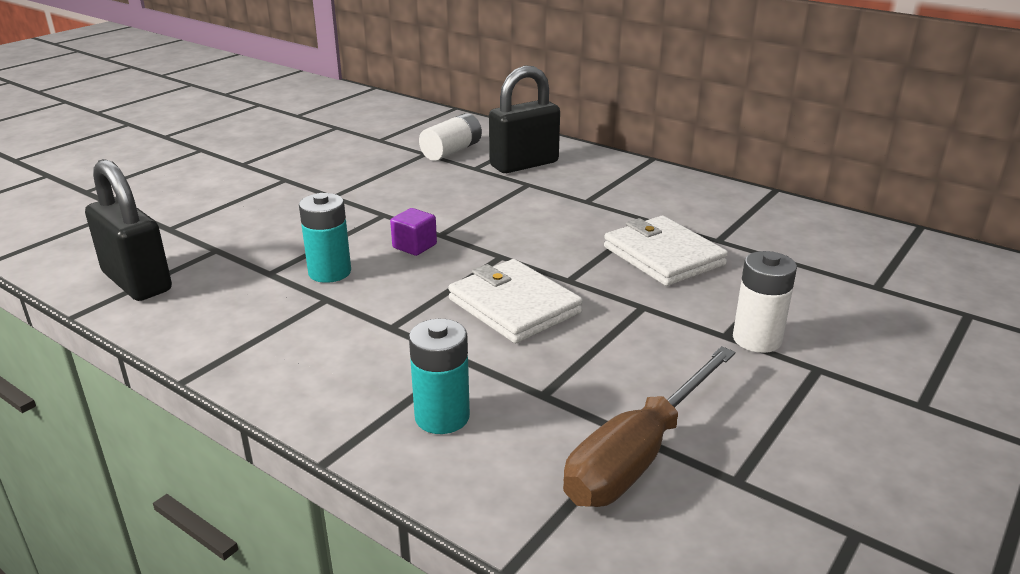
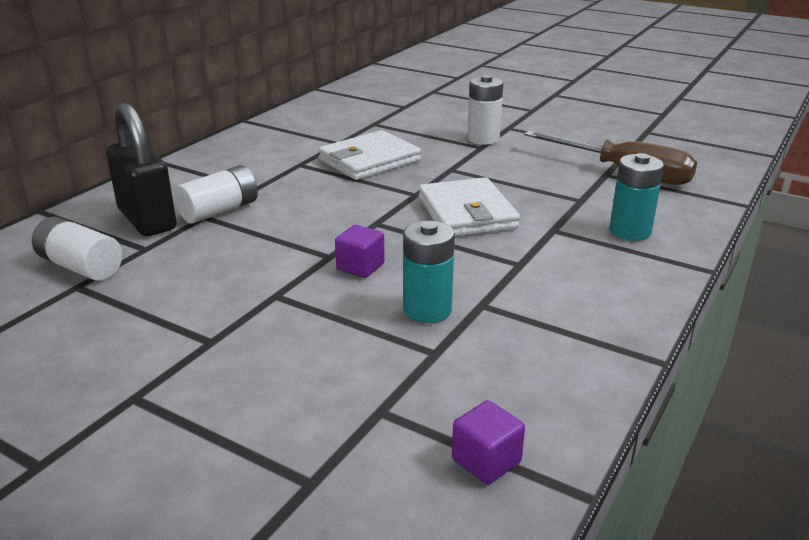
camera: 95 degrees left, 0 degrees up
(137, 282) = (486, 461): black padlock -> purple cube
(514, 306) = (466, 213): white wallet -> white wallet turned 60 degrees counterclockwise
(537, 188) = (219, 211): none -> white battery

